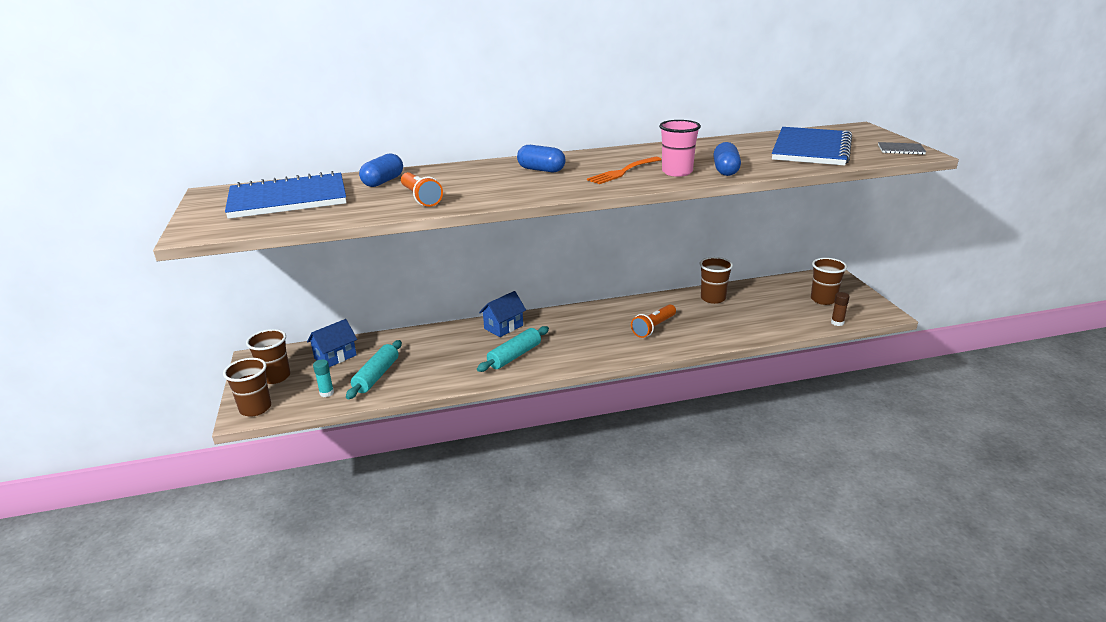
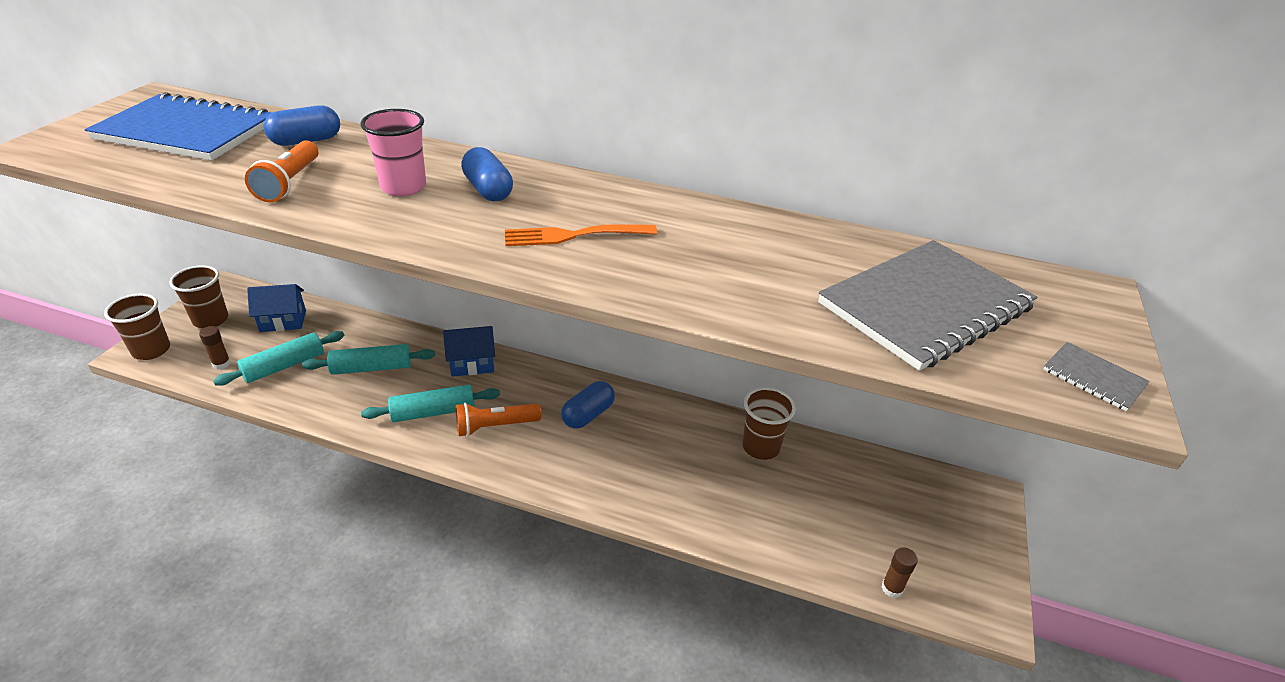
camera: 30 degrees right, 10 degrees up
(326, 393) = (221, 364): turquoise glue stick -> brown glue stick
(440, 353) = (372, 368): none -> turquoise rolling pin
(653, 327) = (630, 455): orange flashlight -> orange flashlight (495, 426)
(677, 172) = (640, 267): pink cup -> pink cup (403, 187)
(725, 170) = (712, 294): blue capsule -> blue capsule (588, 415)
(811, 149) = (925, 306): blue notebook -> grey notebook
(823, 299) = (920, 533): brown cup -> none

